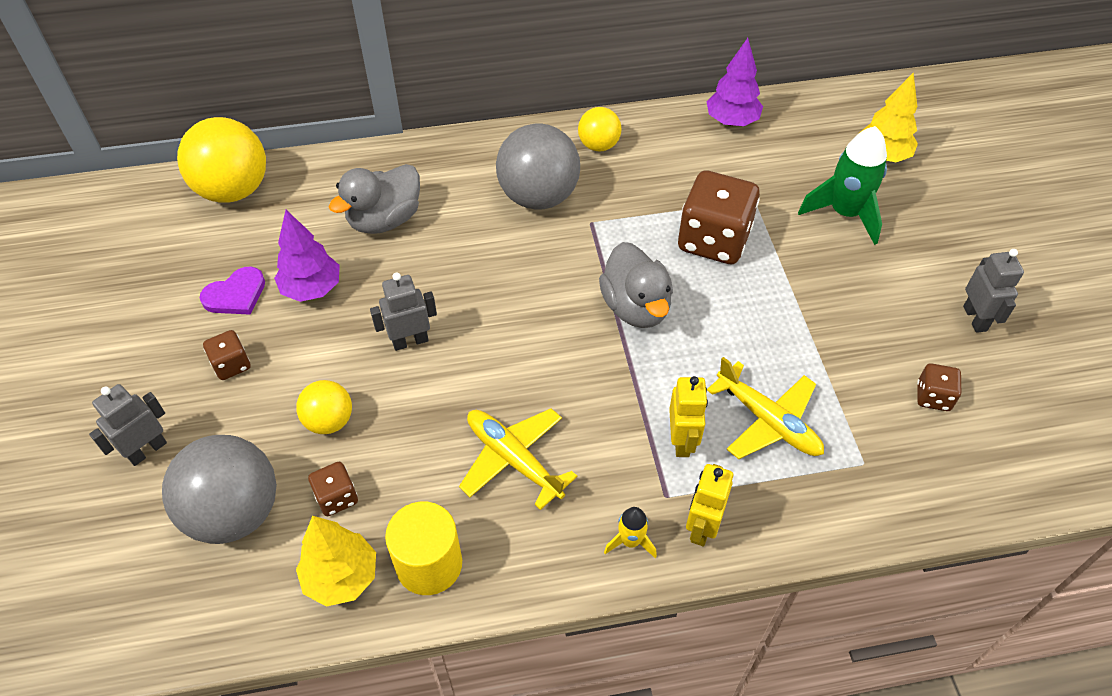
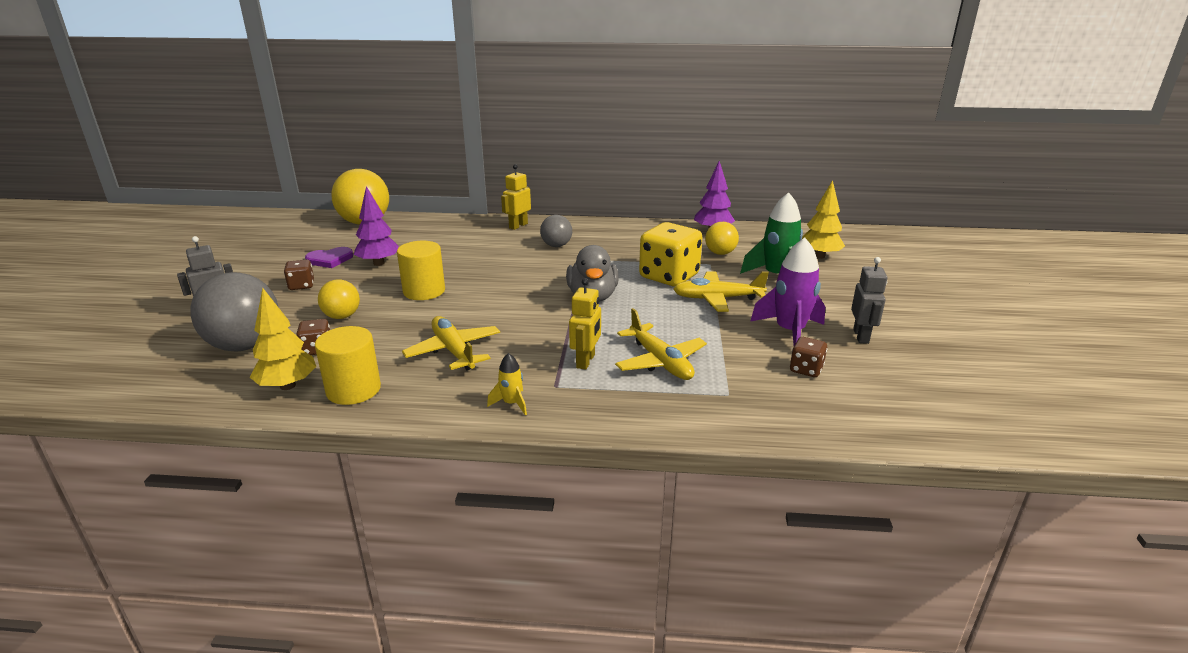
camera: 15 degrees right, 25 degrees down
(384, 220) = (448, 243): grey duck -> none
(410, 341) = (424, 291): grey robot -> yellow cylinder
(538, 196) = (556, 245): grey ball -> grey ball, size x0.55
(598, 145) = (612, 231): yellow ball -> yellow ball (720, 253)
(701, 527) = (573, 405): yellow robot -> yellow robot (518, 226)
(713, 240) = (669, 276): brown dice -> yellow dice
(789, 277) = (717, 298): none -> yellow plane
(894, 329) = (789, 332): none -> purple rocket

